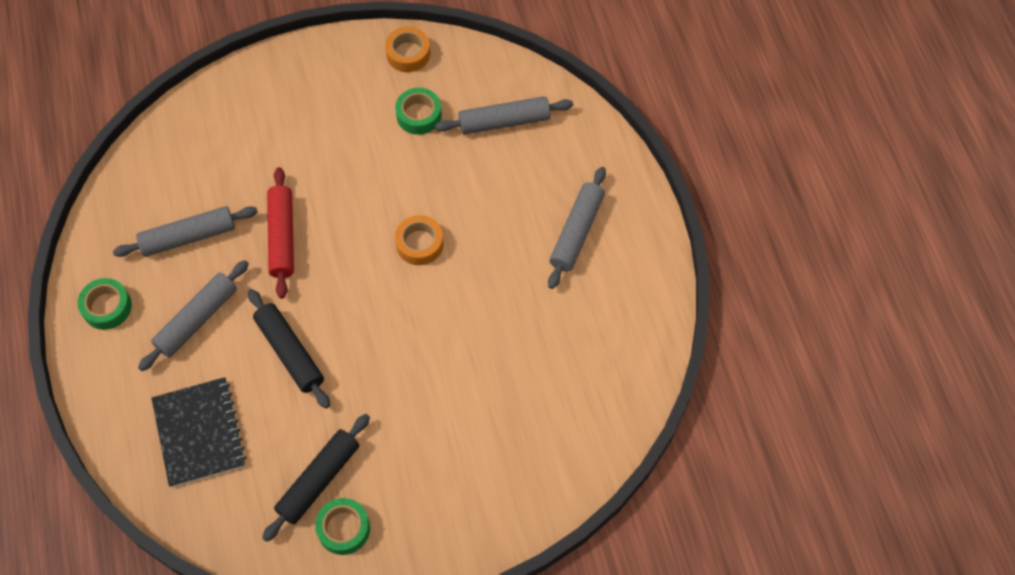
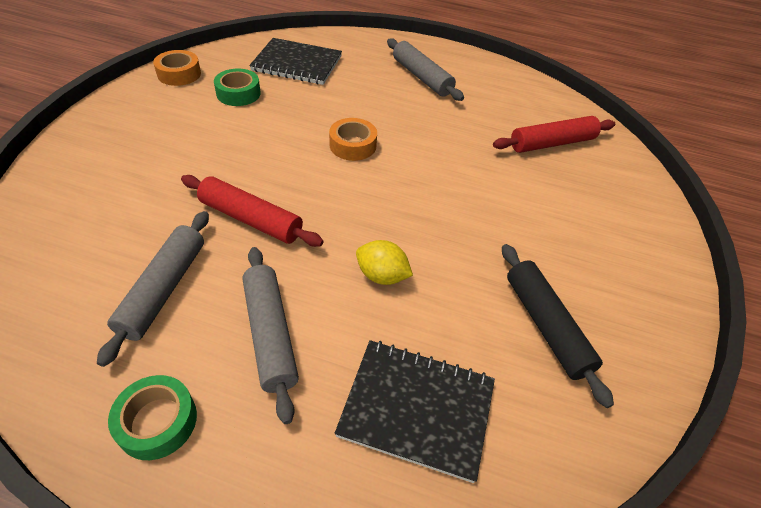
camera: 60 degrees left, 15 degrees down
(290, 352) = (382, 276): black rolling pin -> yellow lemon
(343, 528) = (614, 333): green tape -> none
(504, 121) = (297, 64): grey rolling pin -> black notebook
(557, 396) = (552, 143): none -> red rolling pin

